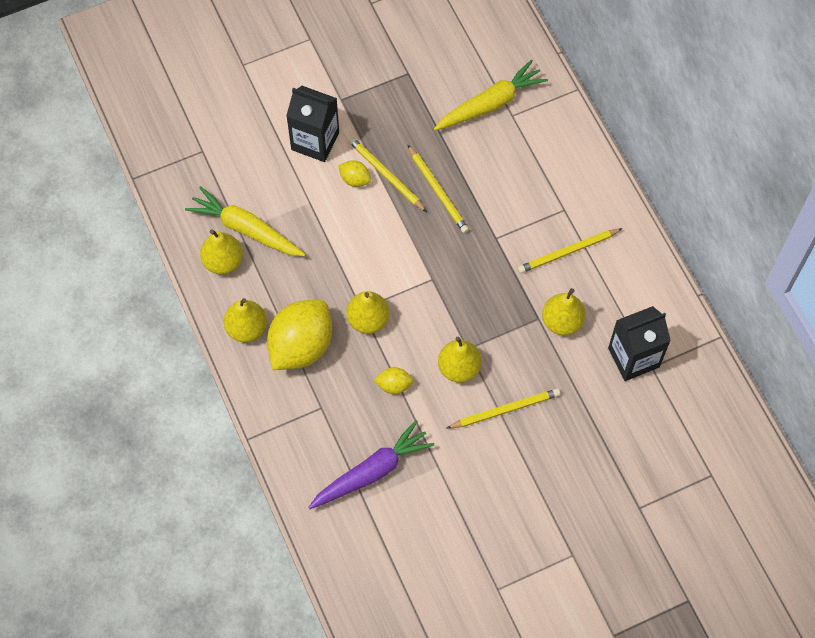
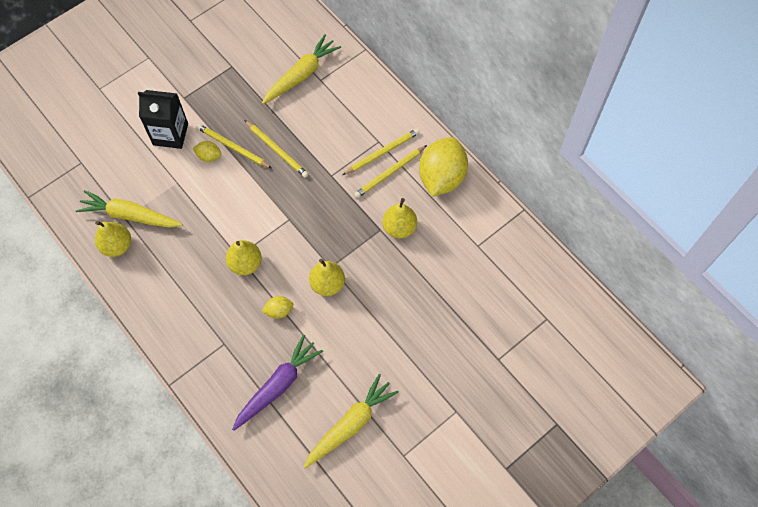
camera: 15 degrees left, 0 degrees up
(247, 328) = (148, 295): yellow pear -> none
(301, 346) = (196, 298): yellow lemon -> yellow lemon (441, 177)
(445, 537) = (350, 424): none -> yellow carrot
(505, 410) = (372, 308): yellow pencil -> yellow pencil (382, 152)
(633, 357) = (462, 242): black carton -> none

